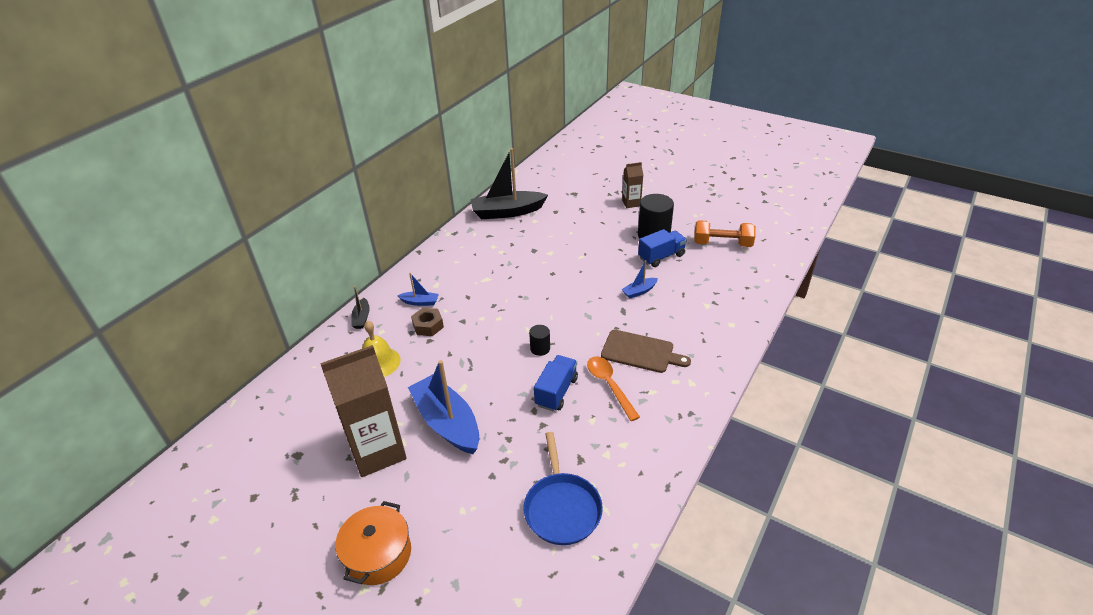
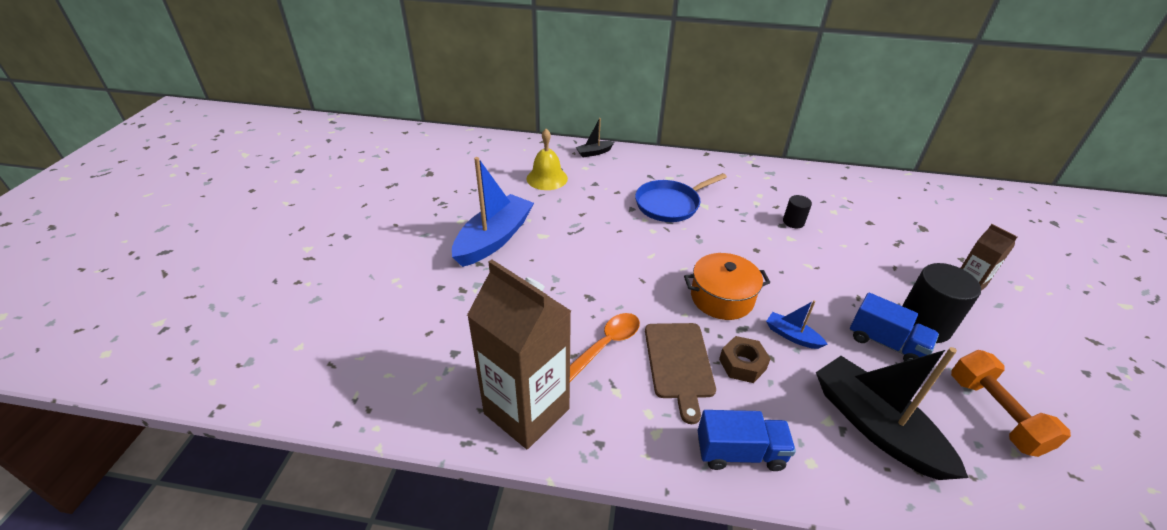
camera: 65 degrees right, 0 degrees up
(377, 451) = (446, 210): brown carton -> brown carton (526, 411)
(378, 554) = (341, 245): orange pot -> orange pot (722, 298)
(420, 302) = (638, 176): blue boat -> none
(428, 326) = (610, 190): brown nut -> brown nut (742, 364)
(507, 212) = (826, 188): black boat -> black boat (875, 426)
(540, 348) = (628, 273): black cylinder -> black cylinder (793, 222)
(556, 392) = (571, 303): blue truck -> blue truck (740, 452)
(562, 508) = (412, 350): blue pan -> blue pan (670, 204)

